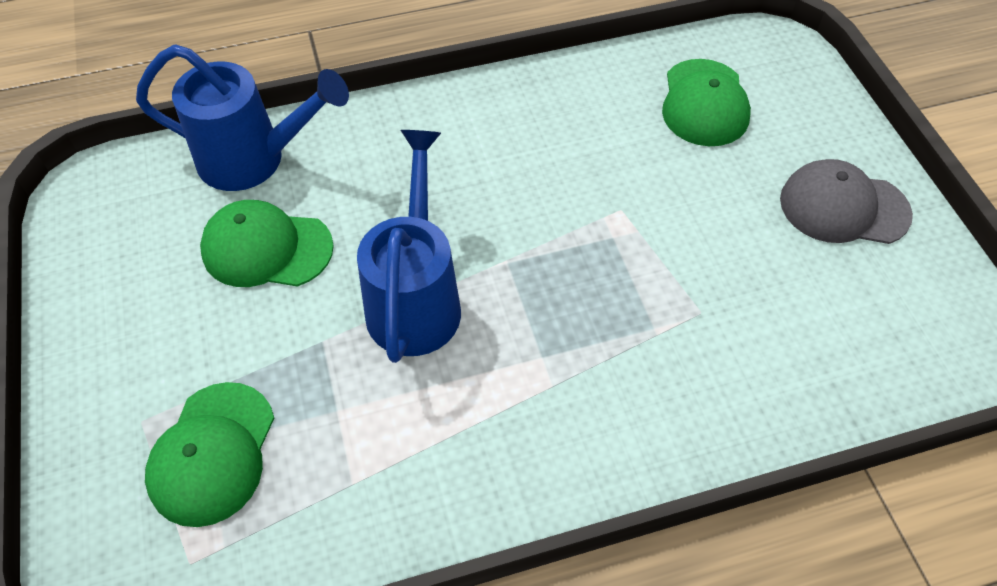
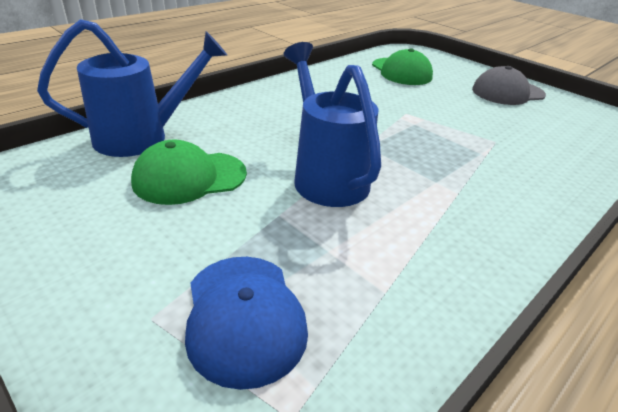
camera: 30 degrees left, 20 degrees down
(212, 453) = (244, 317): green cap -> blue cap

